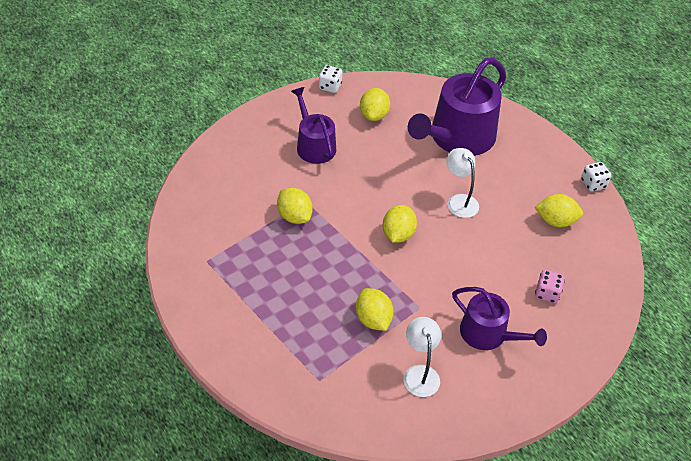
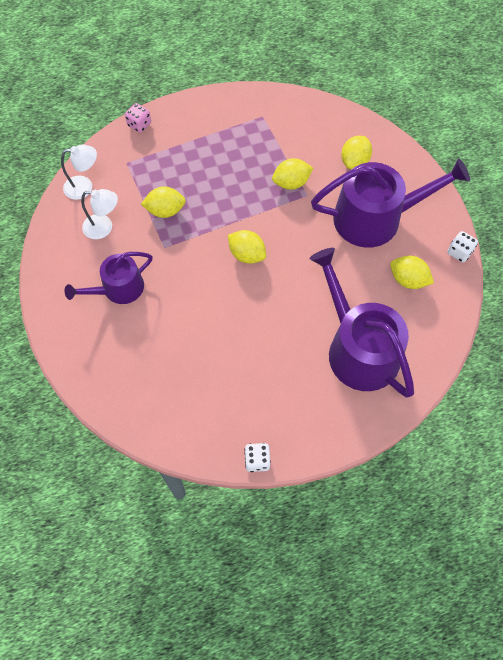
camera: 110 degrees right, 15 degrees up
(314, 145) = (376, 218): purple watering can -> purple watering can, size x1.70
(459, 201) = (271, 319): white lamp -> white lamp (84, 187)
(547, 293) = (140, 353): pink dice -> pink dice (139, 124)
(555, 221) = (219, 398): yellow lemon -> yellow lemon (354, 161)

